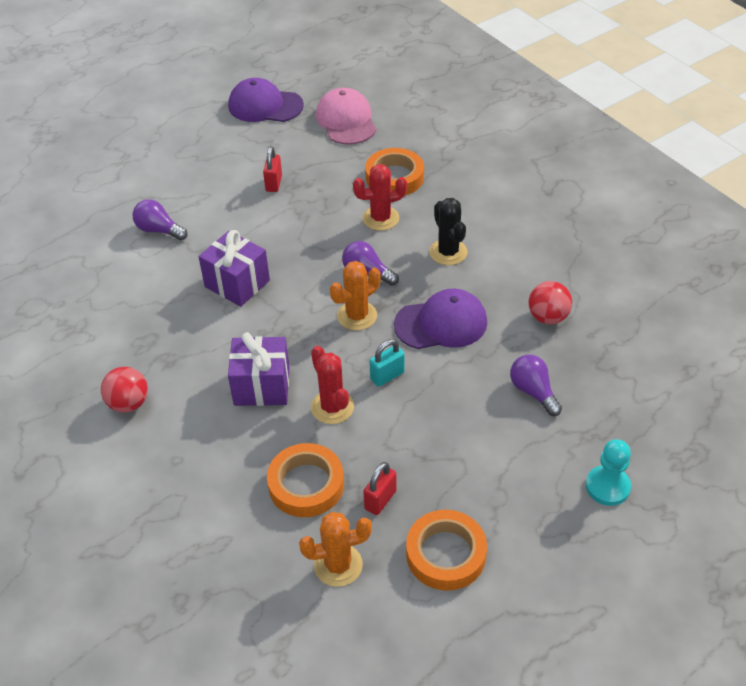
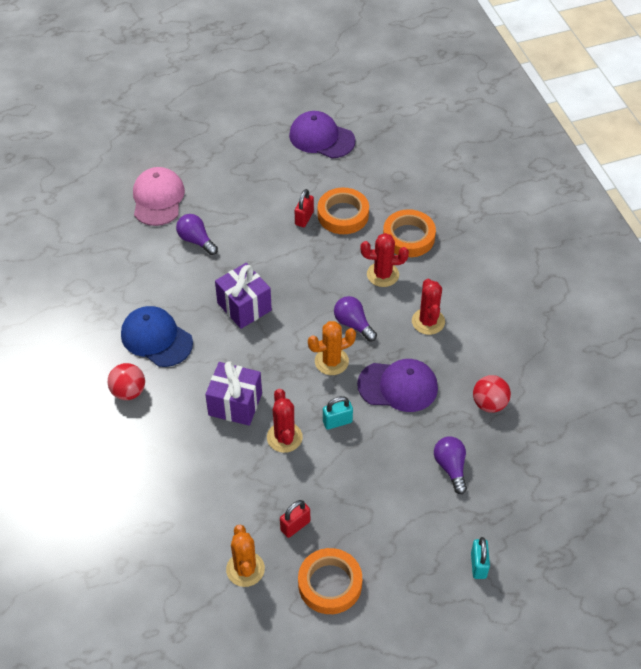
camera: 15 degrees right, 5 degrees up
(144, 339) = (156, 338): none -> blue cap
(306, 484) = (243, 497): orange tape -> orange tape (343, 215)
(338, 565) = (245, 569): orange cactus -> orange cactus turned 75 degrees clockwise
(346, 121) = (386, 170): pink cap -> pink cap (158, 199)
(448, 252) = (428, 321): black cactus -> red cactus
(607, 487) = (478, 565): turquoise pawn -> turquoise padlock

